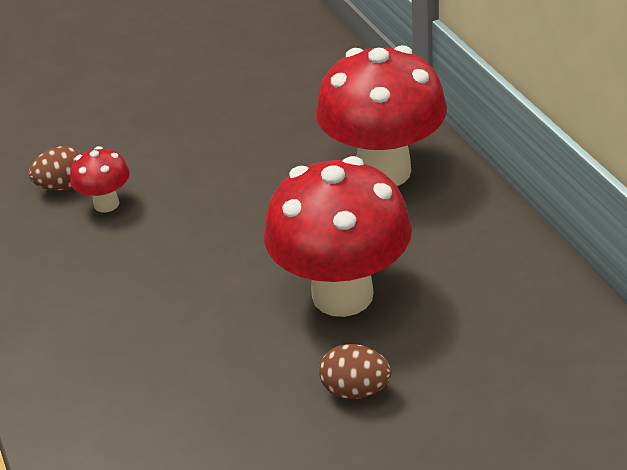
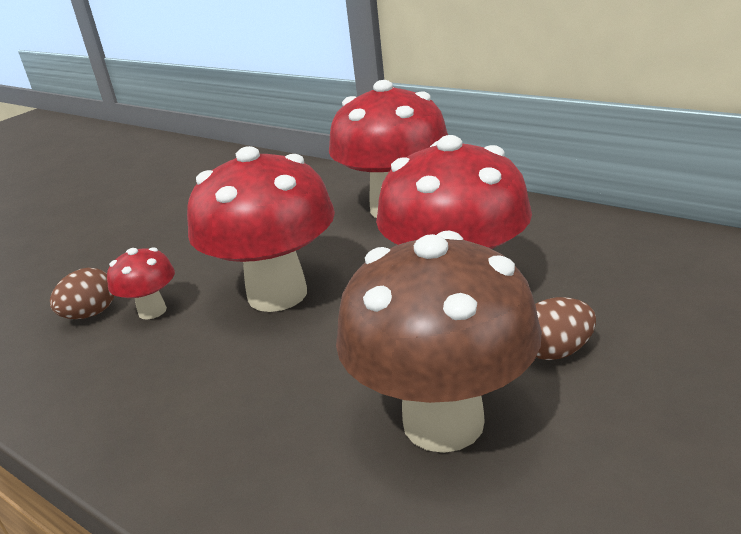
camera: 30 degrees left, 10 degrees down
(206, 230) = (277, 294): none -> red mushroom
(221, 406) = (443, 421): none -> brown mushroom

